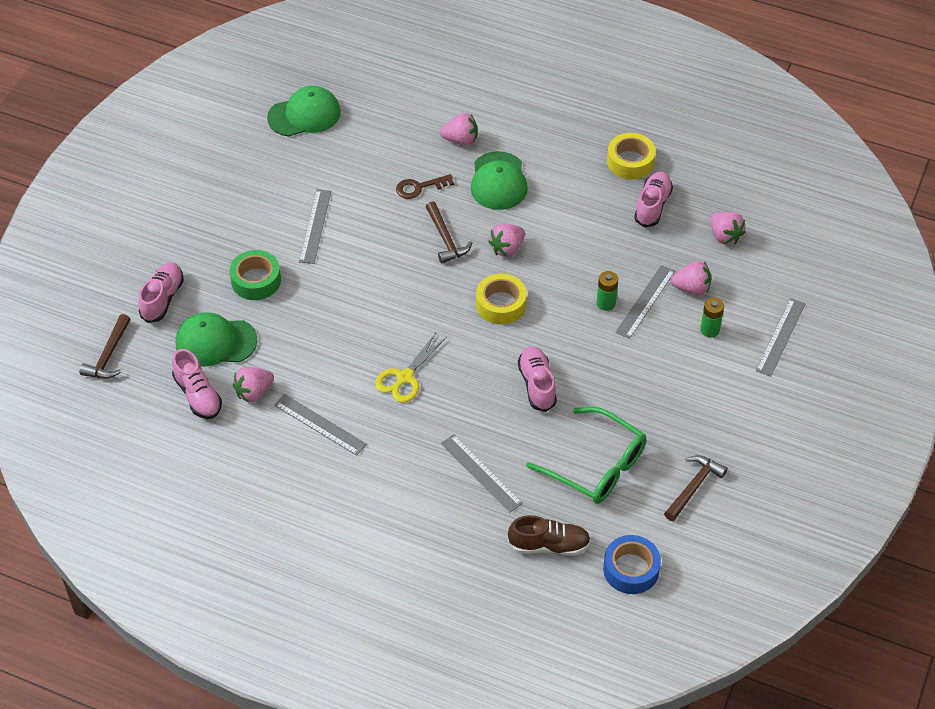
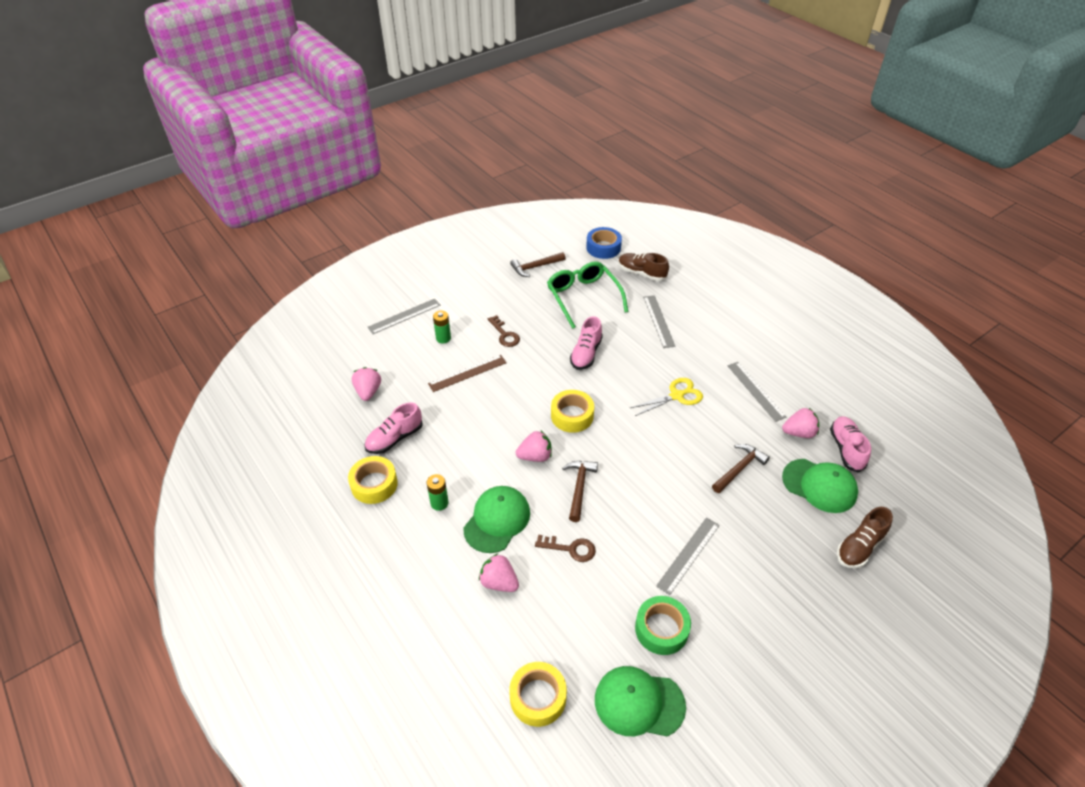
camera: 150 degrees left, 5 degrees down
(108, 355) = (920, 514): brown hammer -> brown hammer (739, 468)
(162, 299) = (859, 547): pink shoe -> brown shoe
(256, 280) = (765, 525): green tape -> green tape (661, 629)
(379, 88) = (538, 697): none -> yellow tape
(606, 303) = (496, 383): green battery -> green battery (439, 503)
(645, 301) = (467, 373): grey ruler -> brown ruler
(646, 366) = (505, 335): none -> brown key
(691, 288) = (428, 368): pink strawberry -> none

